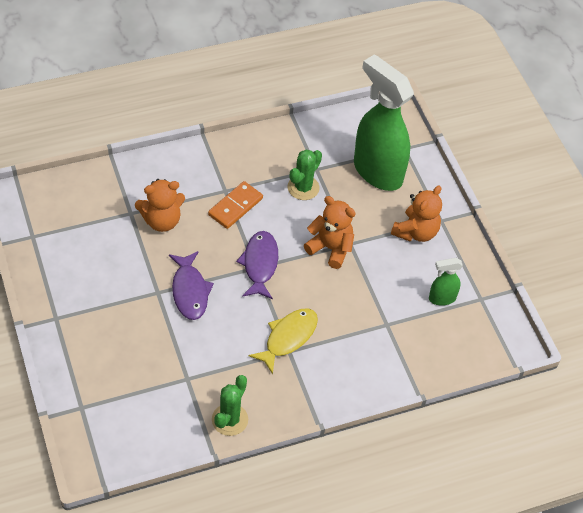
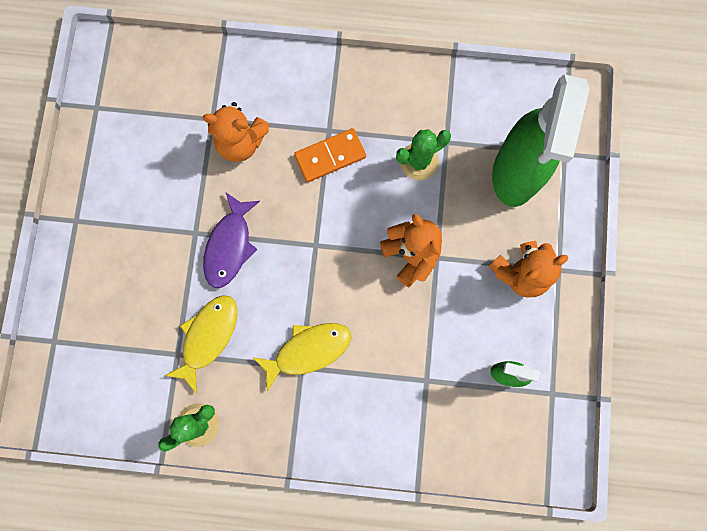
camera: 30 degrees right, 25 degrees up
(206, 358) = (208, 337): none -> yellow fish
(260, 264) = (322, 243): purple fish -> none
(377, 171) = (515, 173): green spray bottle -> green spray bottle turned 150 degrees counterclockwise

